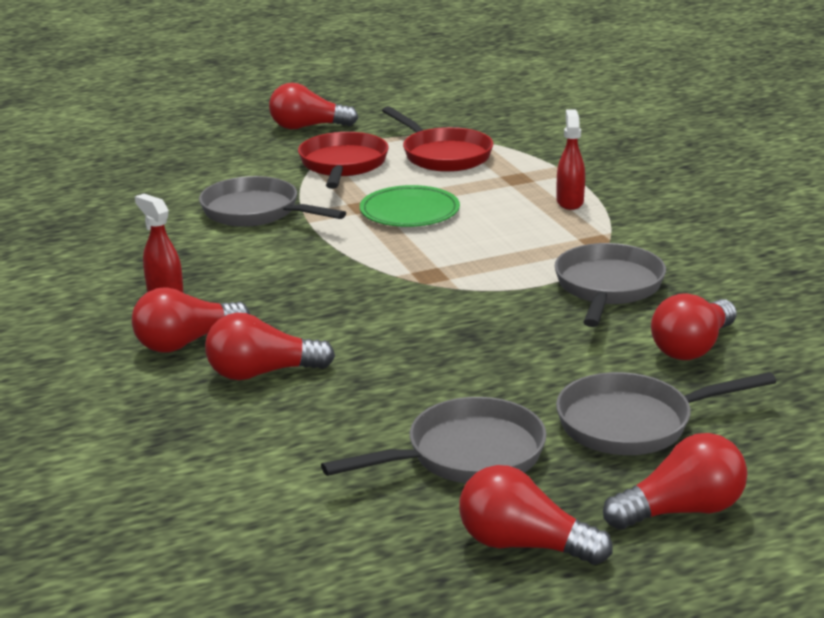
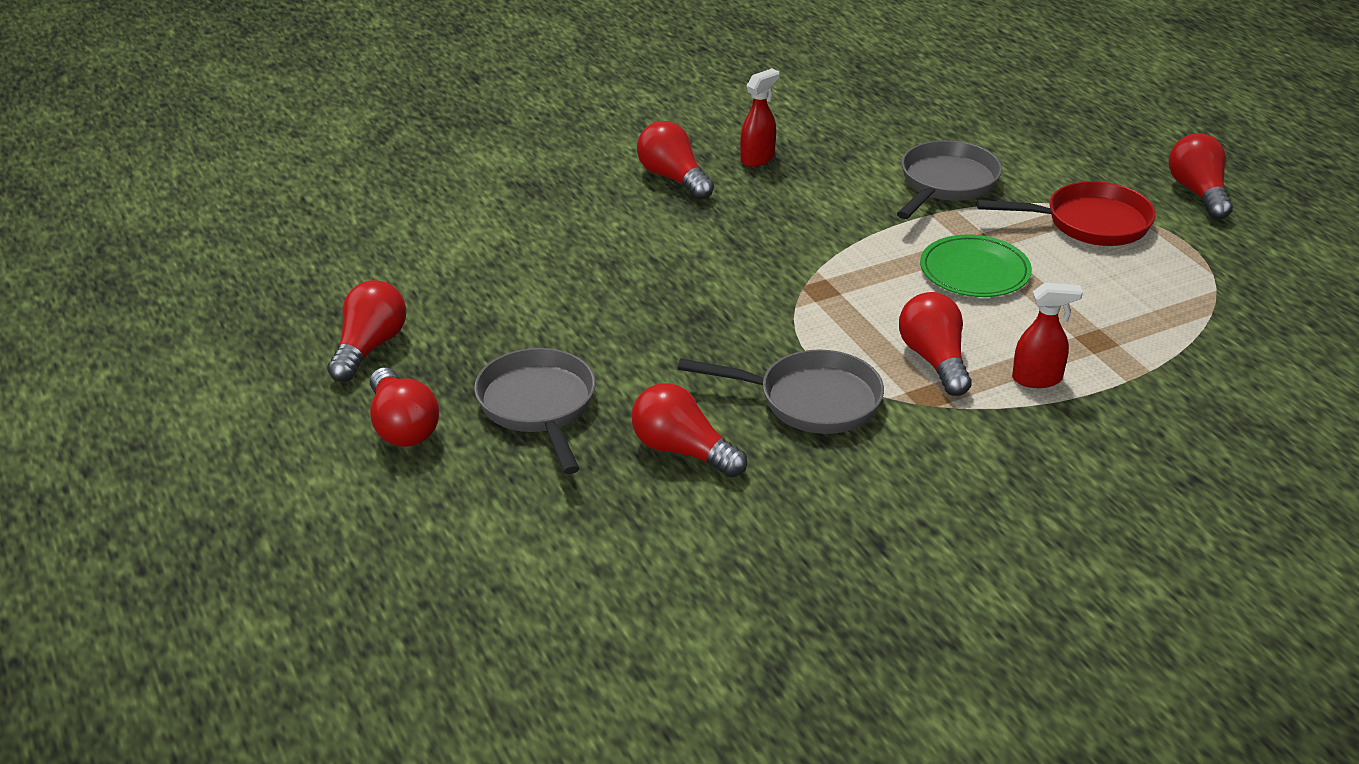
camera: 85 degrees right, 10 degrees up
(262, 373) = (624, 217): red light bulb -> red light bulb (934, 360)
(443, 155) = (1149, 287): red pan -> none
(466, 455) = (493, 319): grey pan -> none

